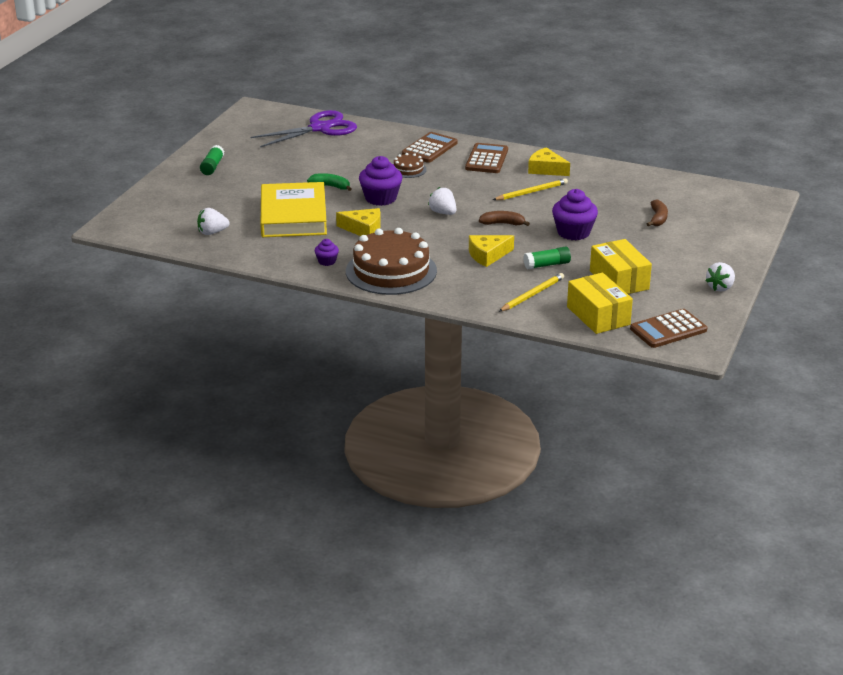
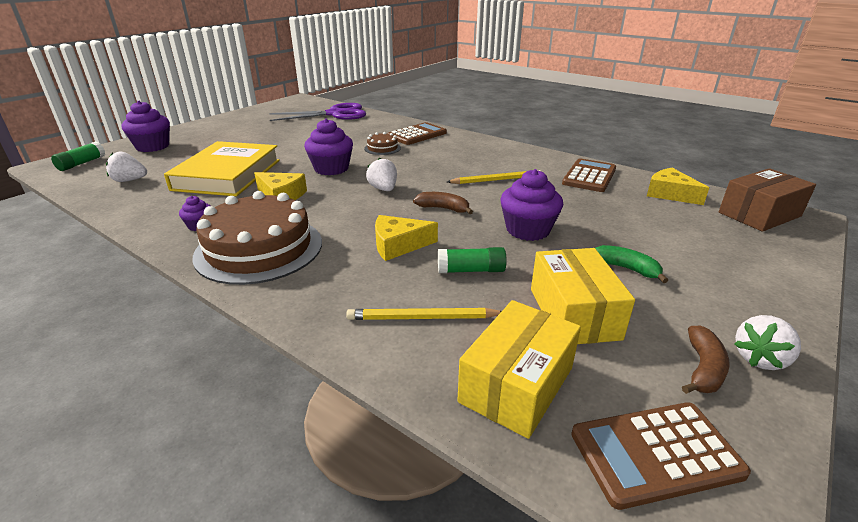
camera: 15 degrees right, 0 degrees up
(178, 195) = (153, 147): none -> purple cupcake
(212, 166) = (213, 130): green glue stick -> green glue stick (82, 163)
(330, 186) = (295, 154): green banana -> green banana (625, 268)
(486, 159) = (466, 147): brown calculator -> brown calculator (589, 176)
(532, 295) = (422, 318): yellow pencil -> yellow pencil turned 150 degrees counterclockwise
(546, 169) = (523, 161): yellow cheese -> yellow cheese (670, 194)
(598, 316) = (516, 384): yellow box -> yellow box turned 45 degrees clockwise
(658, 218) = (648, 226): brown banana -> brown banana (703, 369)
(737, 198) = (759, 214): none -> brown box

